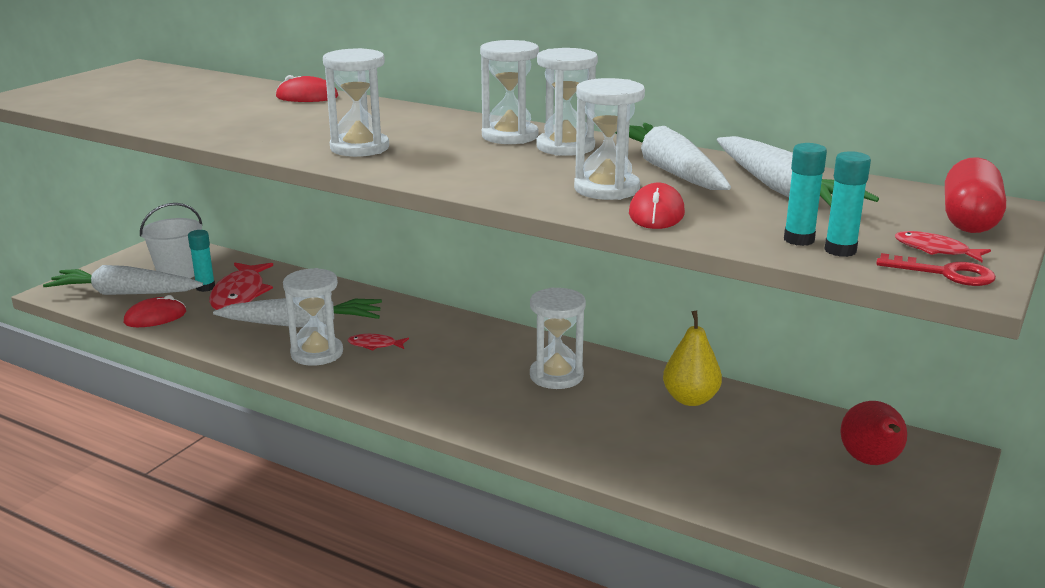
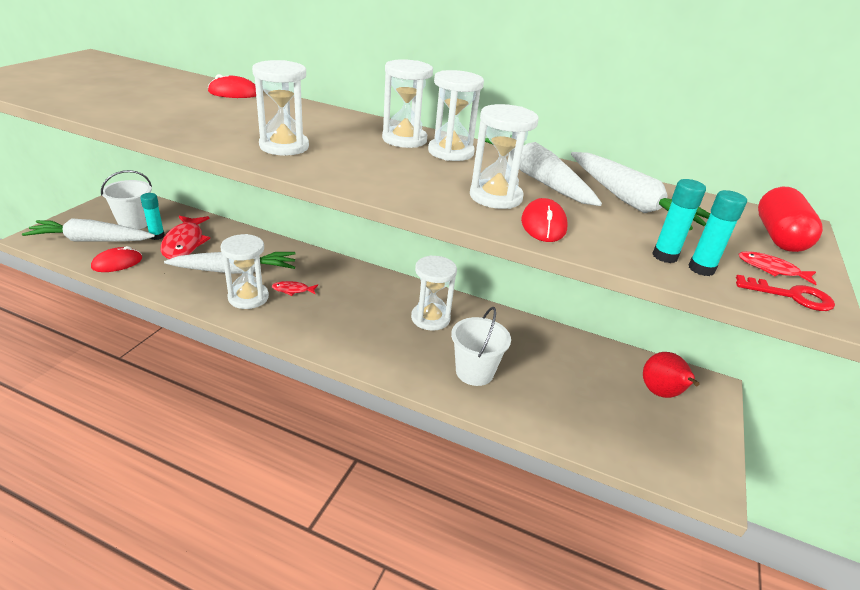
camera: 10 degrees left, 10 degrees up
(607, 435) = (474, 372): none -> white bucket
(690, 399) = (528, 339): yellow pear -> none

